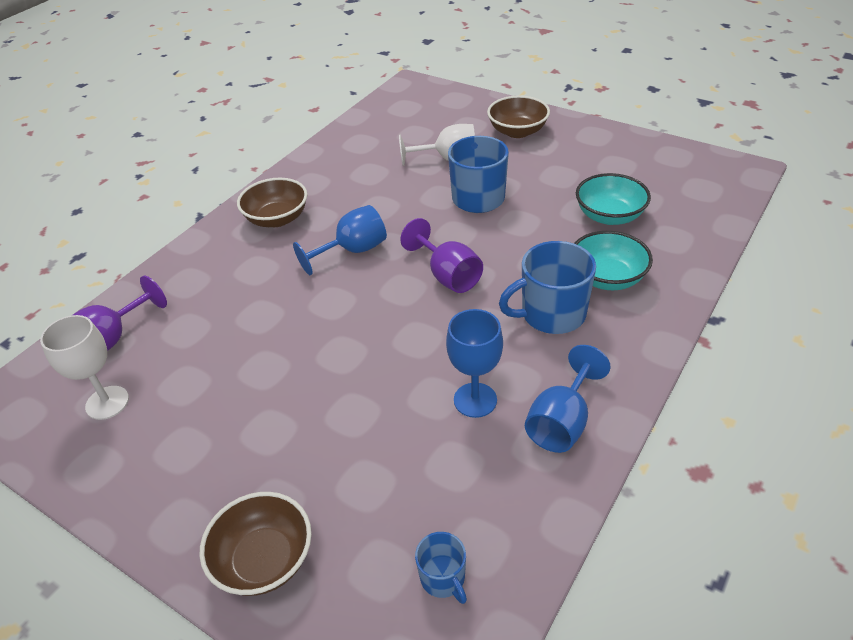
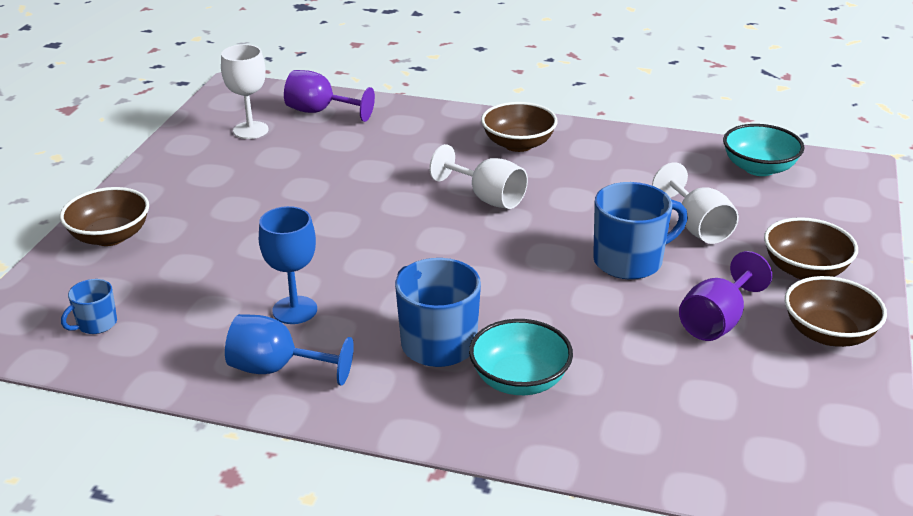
camera: 70 degrees right, 10 degrees down
(353, 251) = (487, 198): blue goblet -> white goblet
(448, 275) = (473, 264): purple goblet -> purple goblet (716, 321)
(587, 140) = (828, 333): none -> brown bowl
(609, 216) = (651, 371): turquoise bowl -> turquoise bowl (759, 168)

